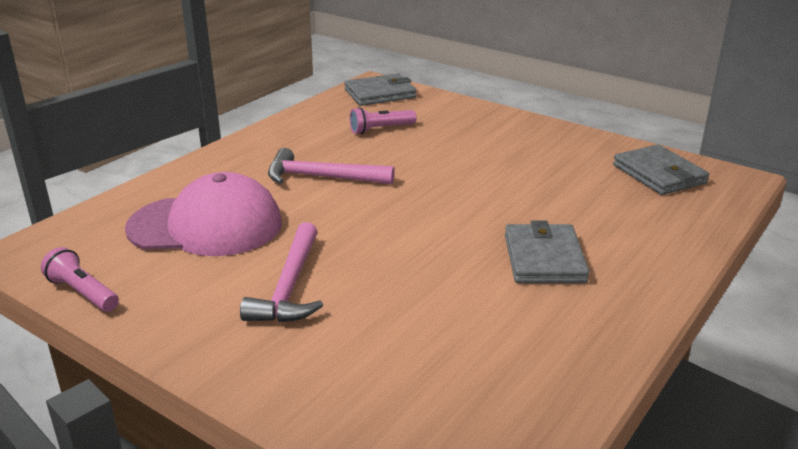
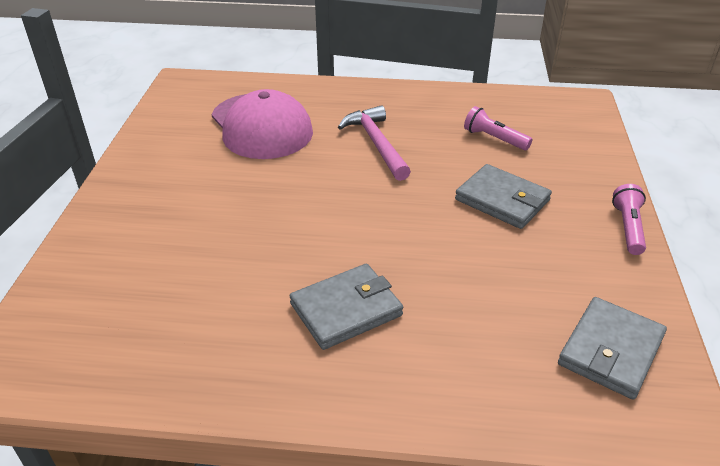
camera: 60 degrees right, 10 degrees up
(83, 293) = (151, 120): pink flashlight -> pink flashlight (628, 228)
(289, 287) = (207, 191): pink hammer -> none
(380, 94) = (566, 112): grey wallet -> grey wallet (502, 200)

